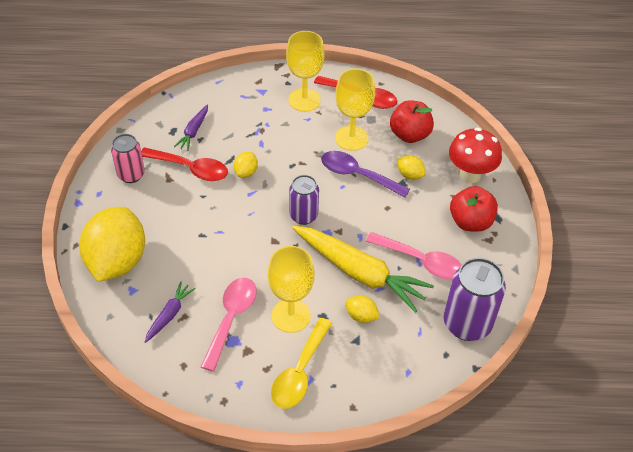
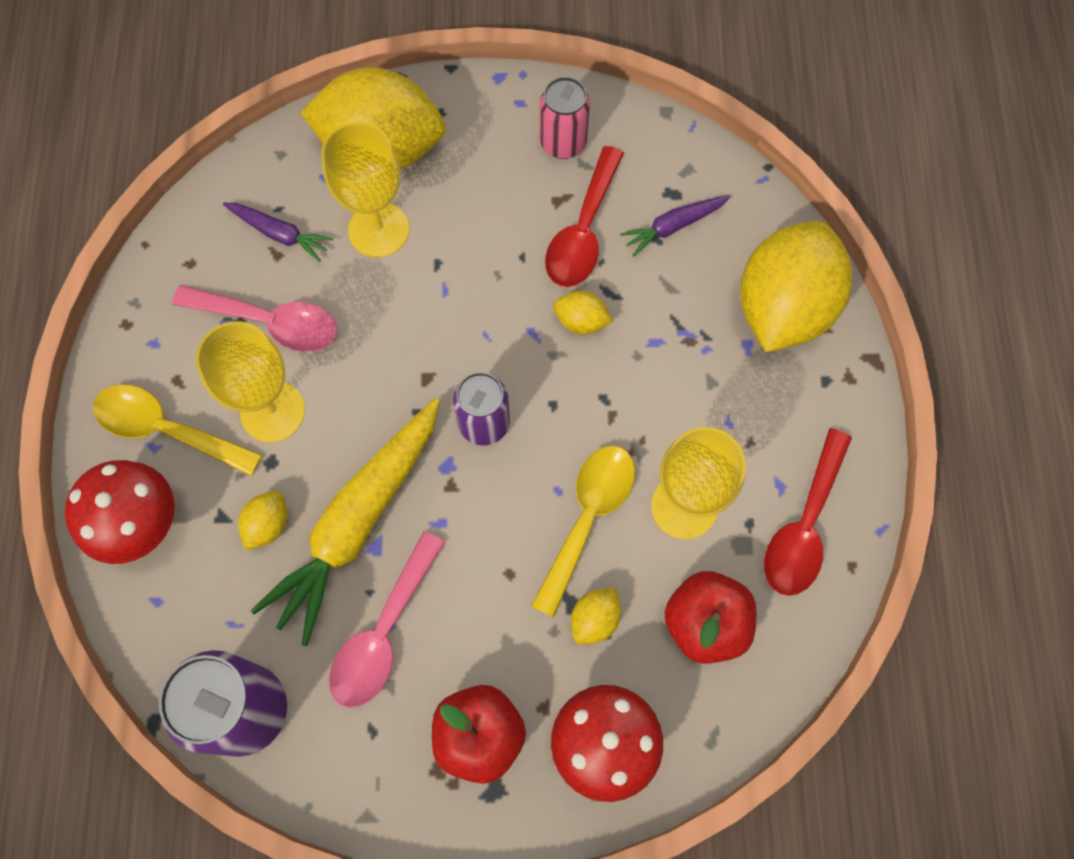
camera: 90 degrees right, 20 degrees up
(193, 131) = (673, 226): purple carrot -> purple carrot turned 45 degrees counterclockwise
(246, 94) = (783, 307): none -> yellow lemon
(304, 100) = (780, 414): yellow goblet -> yellow goblet (378, 230)
(357, 175) = (587, 518): purple spoon -> yellow spoon
(362, 381) = (143, 526): none -> red mushroom

